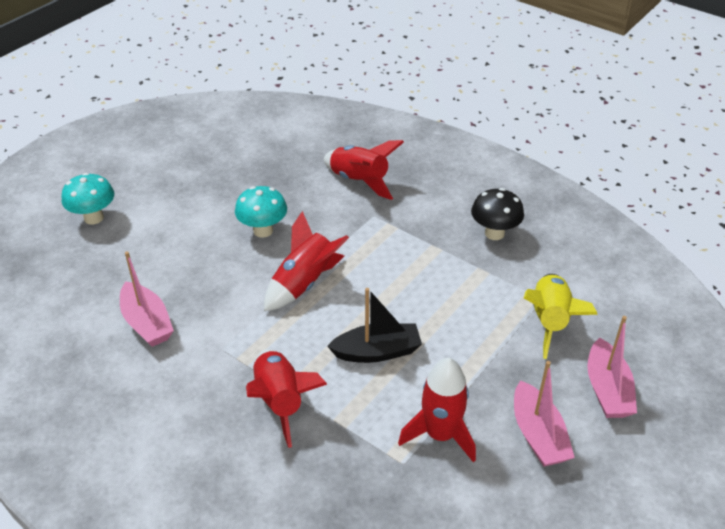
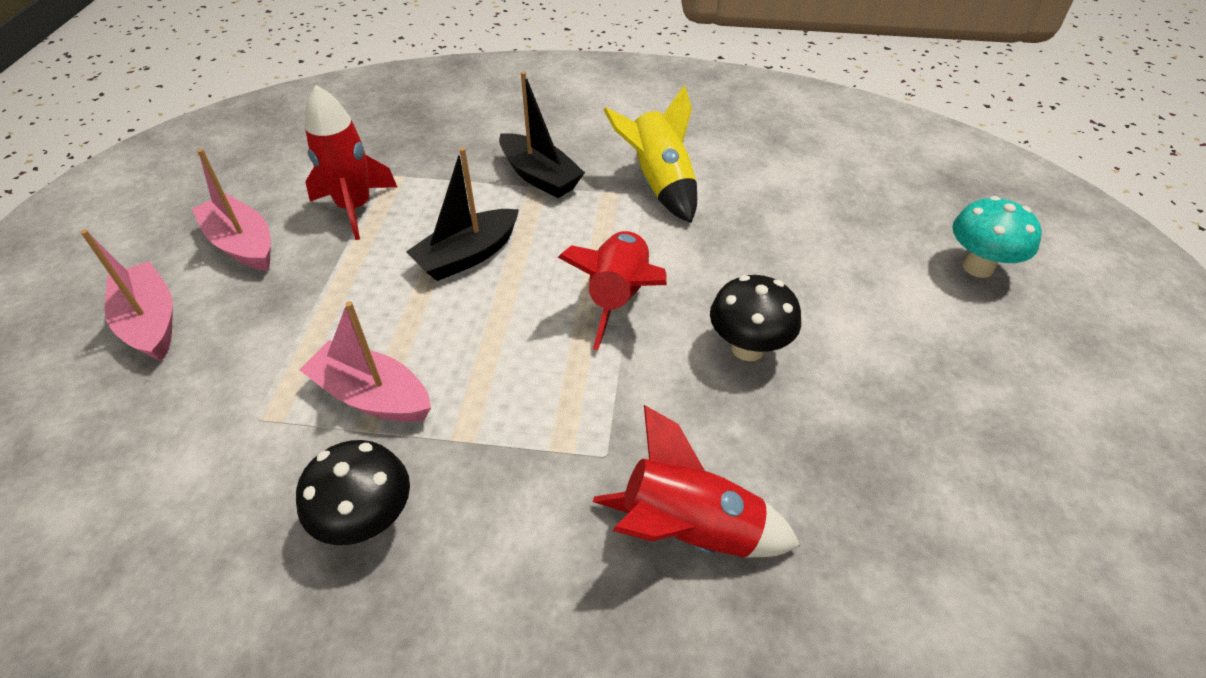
camera: 150 degrees right, 5 degrees up
(147, 323) = (746, 187): pink boat -> pink boat (372, 396)
(263, 230) = (748, 348): turquoise mushroom -> black mushroom
(280, 401) = (539, 176): red rocket -> black boat
(550, 321) = (239, 386): yellow rocket -> yellow rocket (659, 184)

